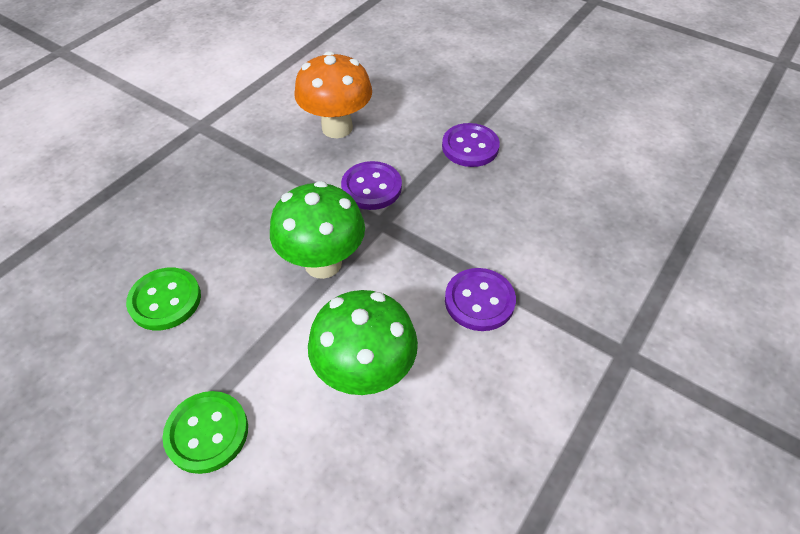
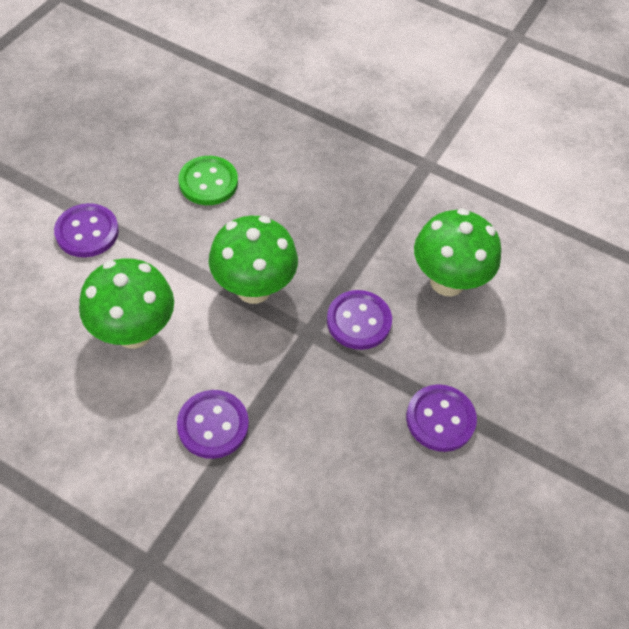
camera: 80 degrees right, 5 degrees up
(207, 433) = (87, 232): green button -> purple button
(337, 128) = (447, 281): orange mushroom -> green mushroom

